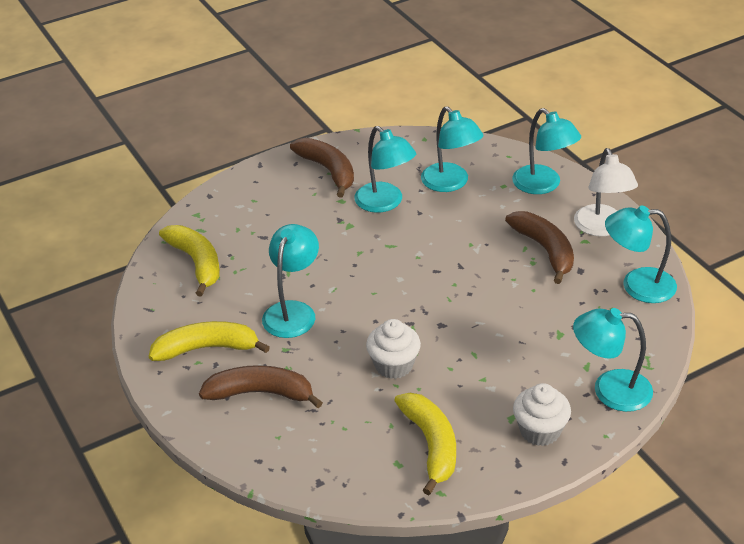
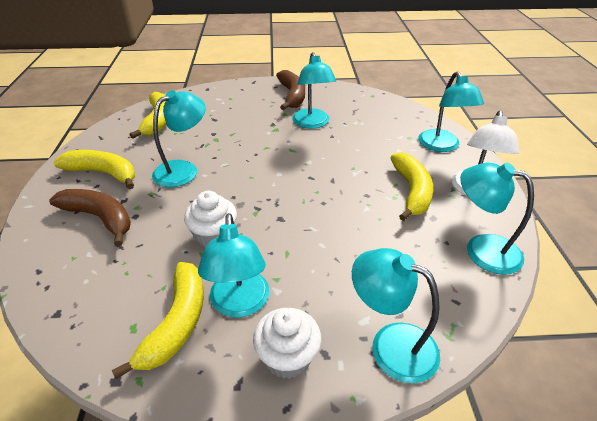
camera: 25 degrees right, 0 degrees up
(450, 183) = (370, 125): turquoise lamp -> turquoise lamp (239, 304)
(545, 250) = (412, 191): brown banana -> yellow banana

